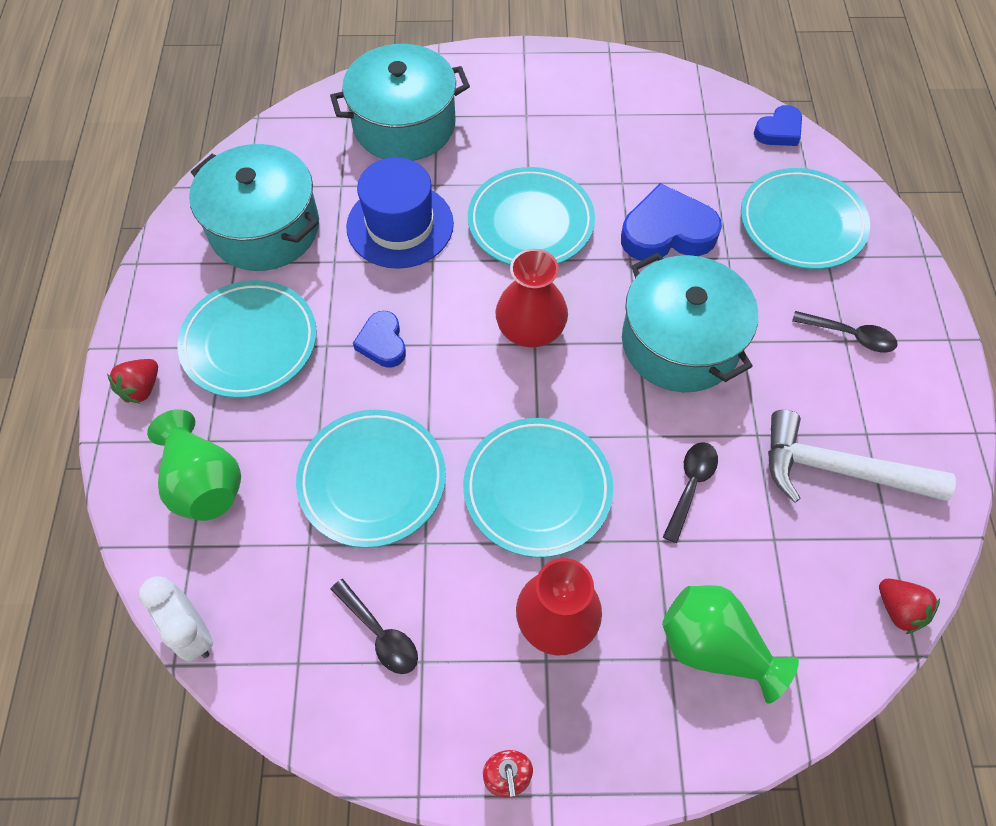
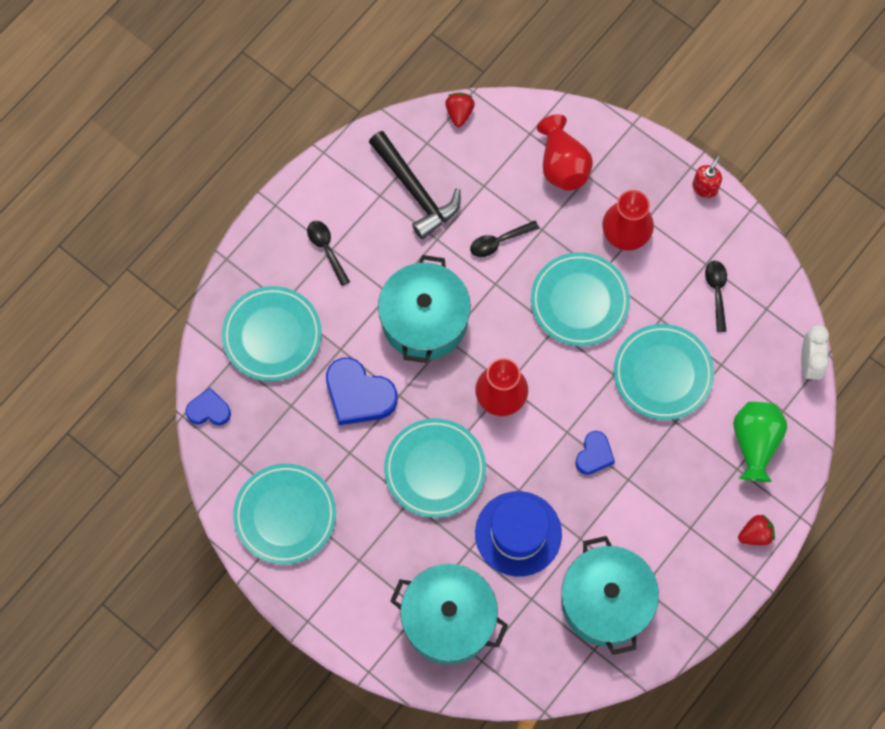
camera: 140 degrees left, 10 degrees up
(250, 342) = (672, 517): turquoise plate -> turquoise plate (285, 515)
(714, 647) = (562, 165): green vase -> red vase
(838, 470) = (415, 190): white hammer -> black hammer

